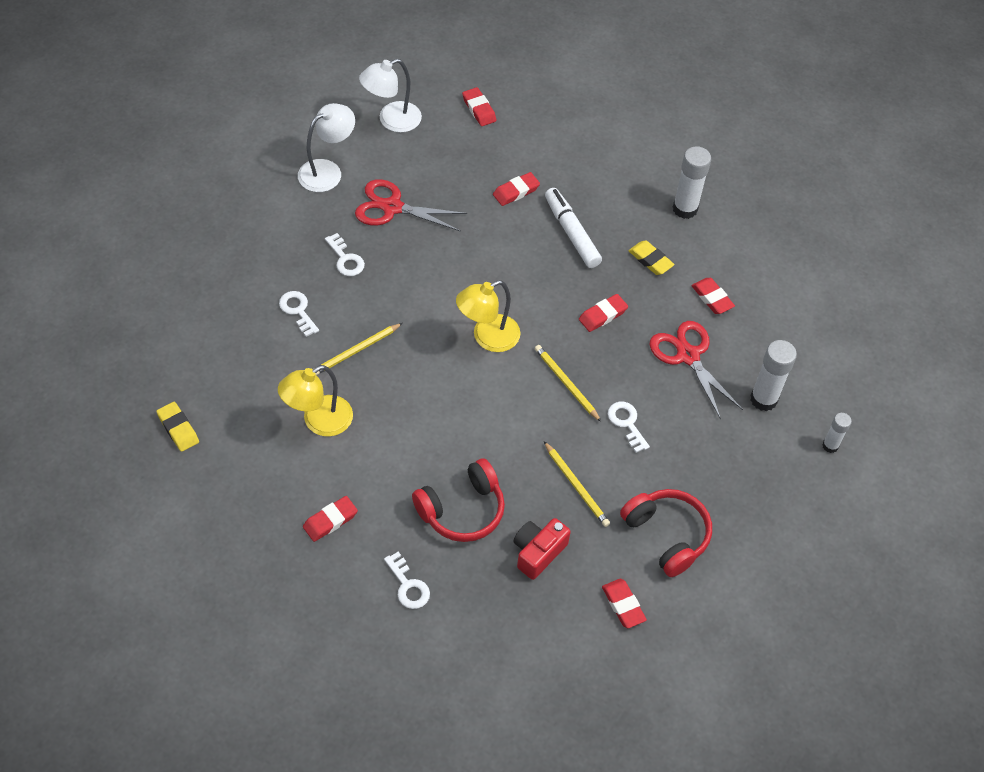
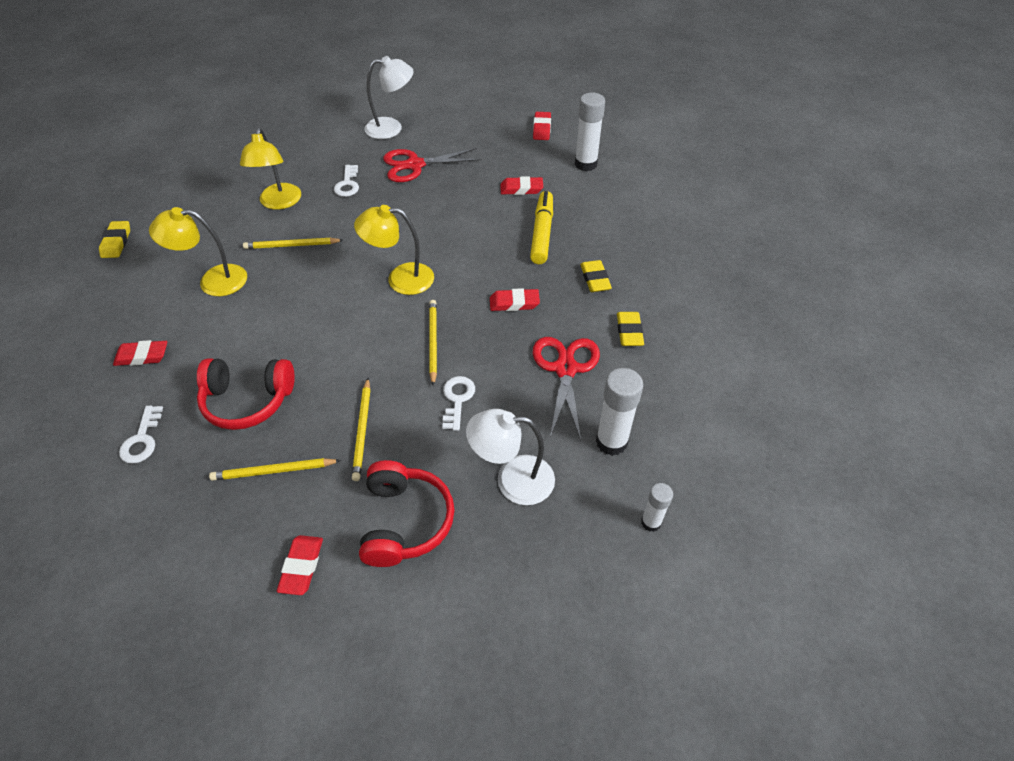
camera: 35 degrees right, 5 degrees down
(298, 311) = (279, 203): white key -> yellow lamp
(392, 120) = (468, 114): white lamp -> white lamp (512, 480)
(392, 207) = (415, 165): red scissors -> red scissors turned 60 degrees counterclockwise
(538, 552) = (274, 471): red camera -> yellow pencil
(571, 233) = (542, 233): white marker -> yellow marker
(685, 209) = (660, 253): white glue stick -> white glue stick (585, 164)
(712, 298) = (629, 332): red eraser -> yellow eraser

